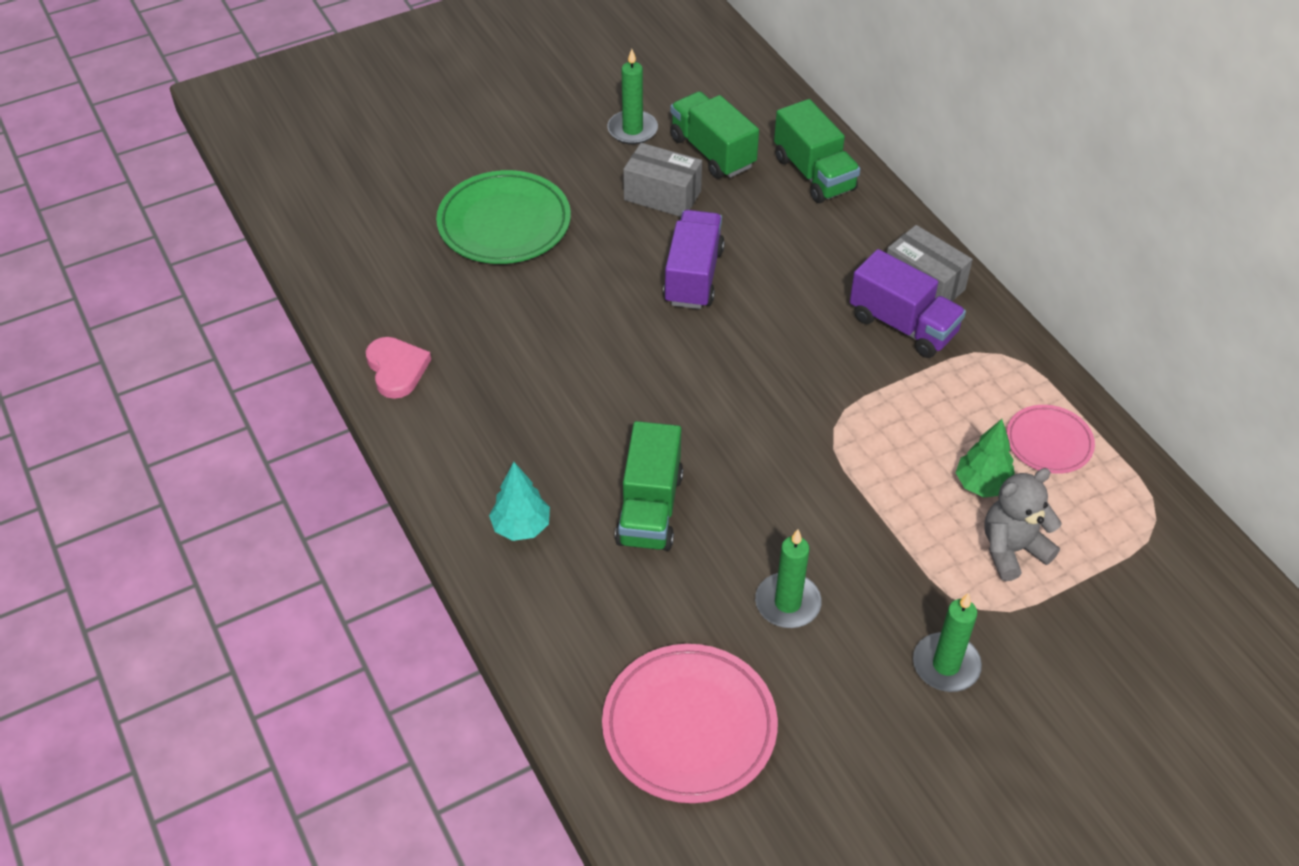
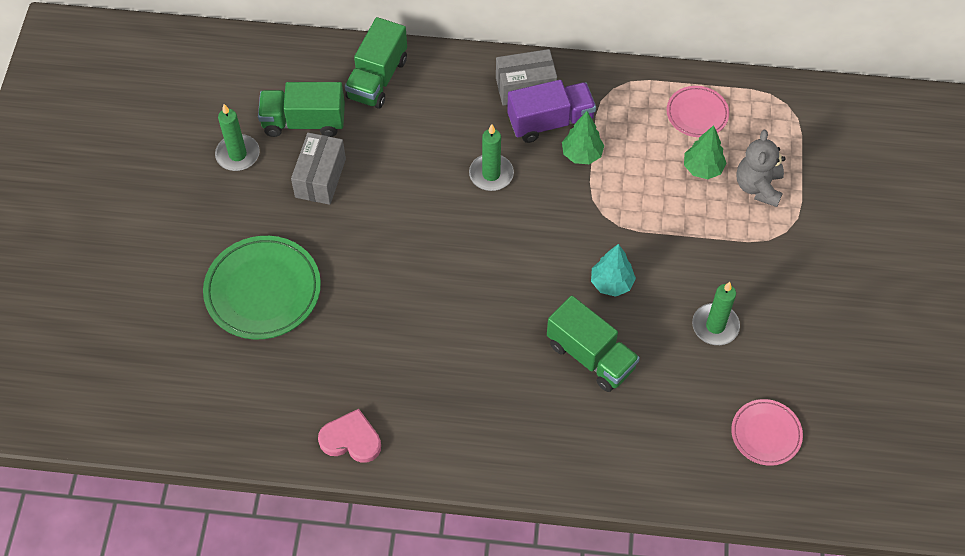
camera: 55 degrees left, 10 degrees up
(521, 527) = (551, 439): turquoise tree -> turquoise tree (611, 283)
(662, 196) = (320, 178): grey box -> grey box turned 45 degrees counterclockwise
(689, 727) = (766, 434): pink plate -> pink plate, size x0.58
(693, 276) = (413, 208): purple truck -> none
(814, 174) = (377, 78): green truck -> green truck turned 105 degrees clockwise
(890, 371) = (582, 154): none -> green tree
(946, 665) = (811, 274): green candle -> green candle (491, 174)

